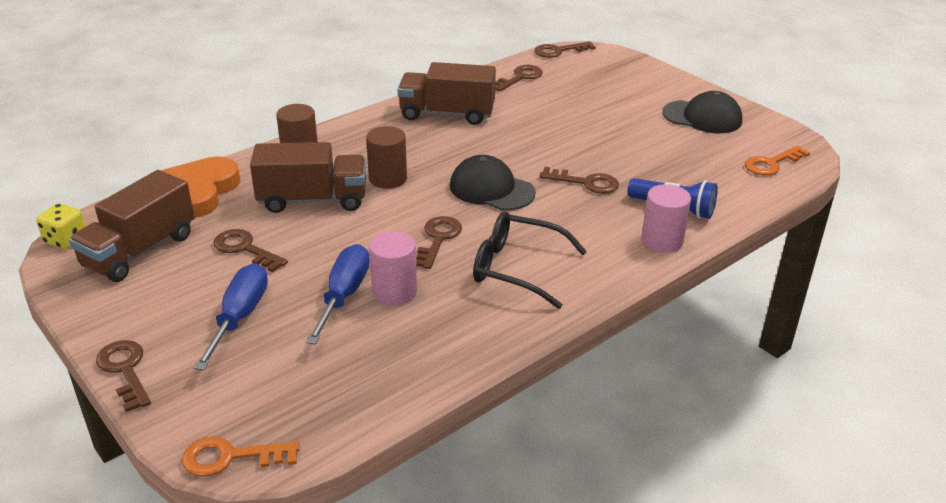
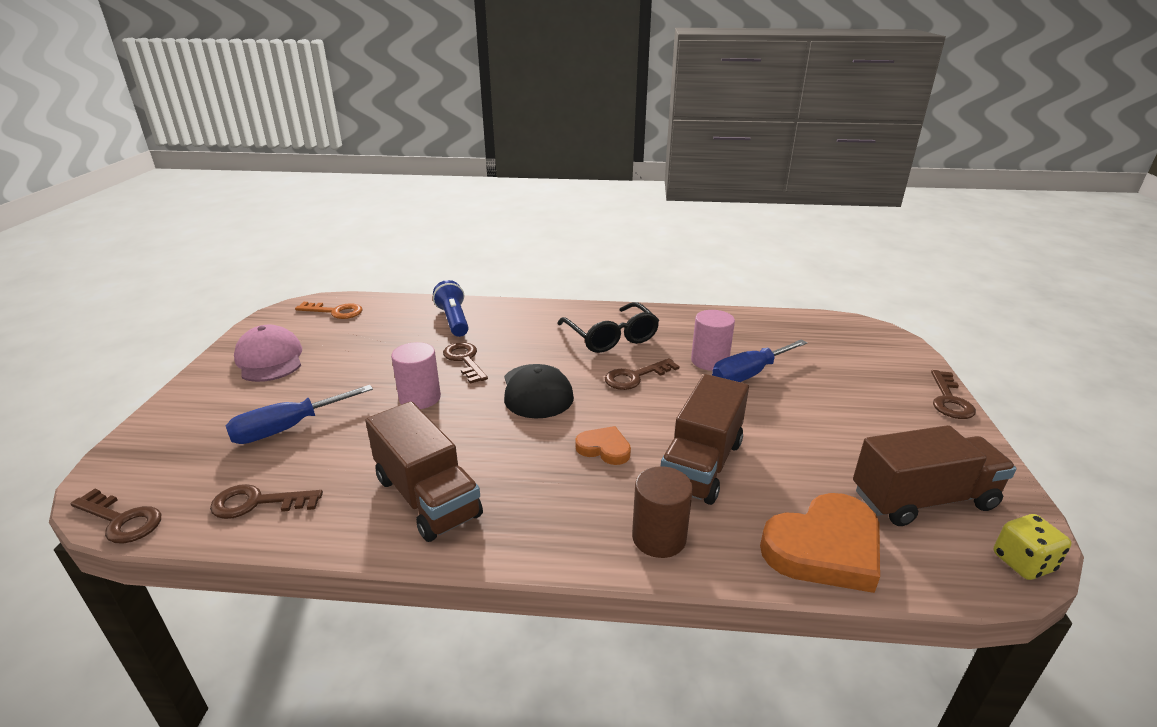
camera: 135 degrees left, 5 degrees down
(230, 457) = (883, 333): orange key -> none
(240, 317) = (841, 395): blue screwdriver -> blue screwdriver (288, 428)
(245, 249) = (806, 447): brown key -> none
(313, 200) = (701, 464): brown truck -> brown truck turned 105 degrees counterclockwise
(388, 178) = (604, 448): brown cylinder -> orange heart
(662, 241) = (501, 310): pink cylinder -> pink cylinder (420, 398)
(702, 117) = (270, 359): black cap -> pink cap

